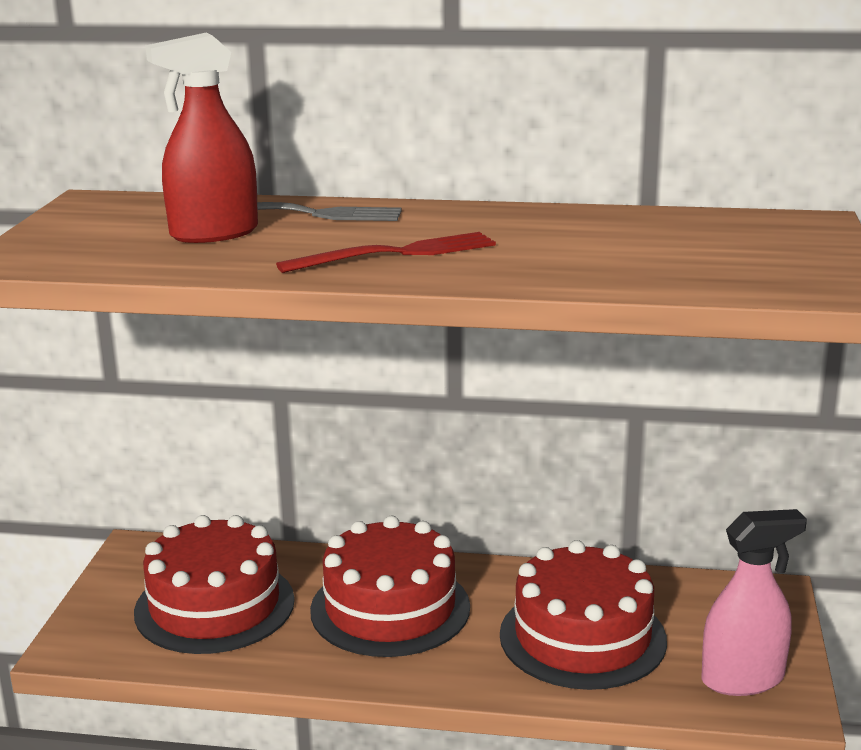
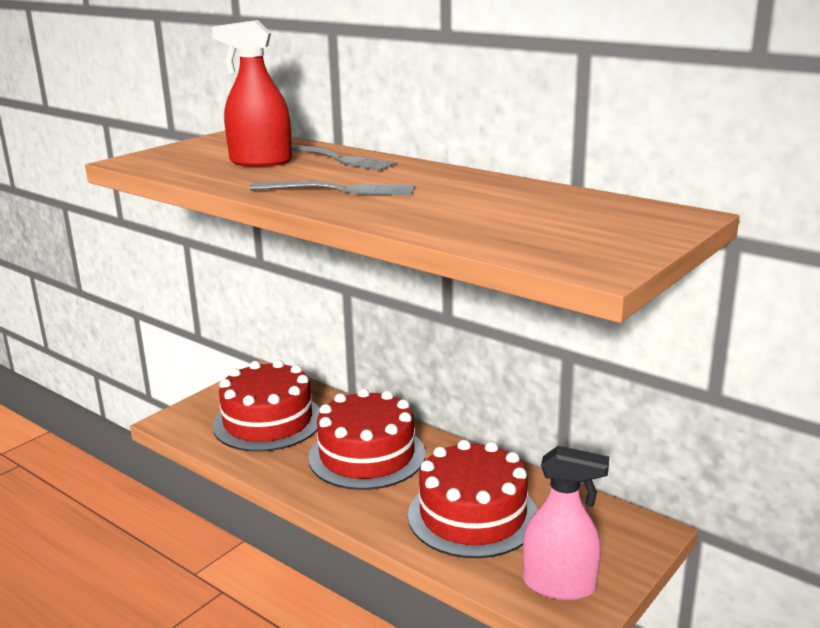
camera: 30 degrees right, 0 degrees up
(395, 254) = (338, 190): red fork -> grey fork

